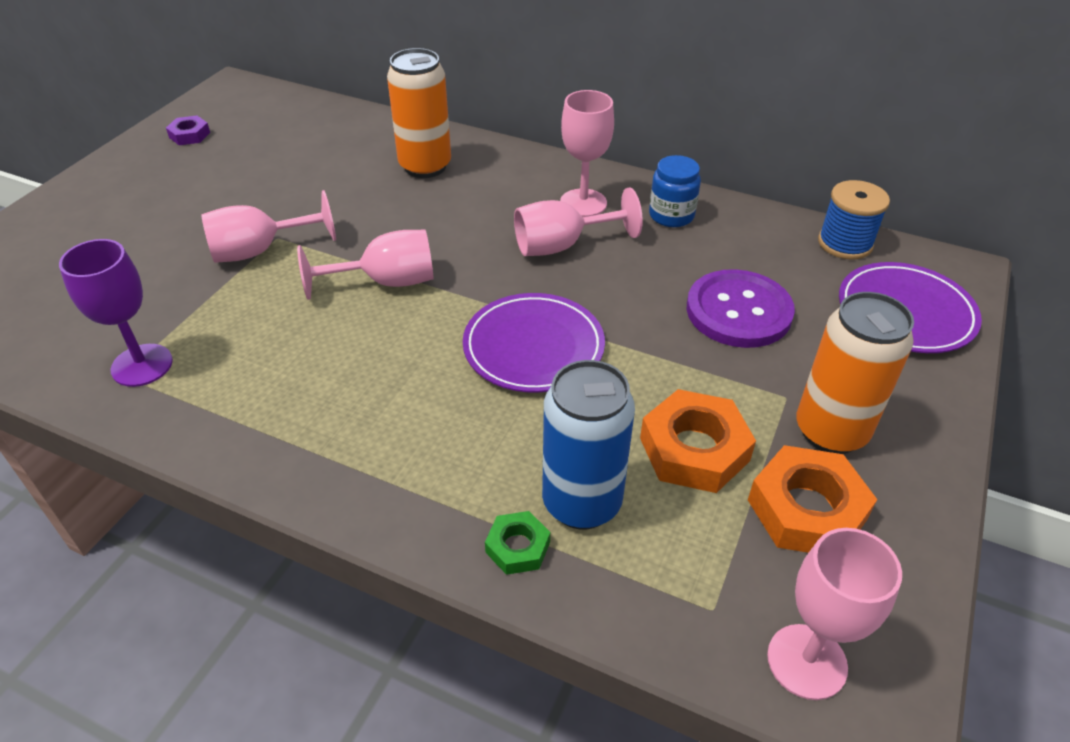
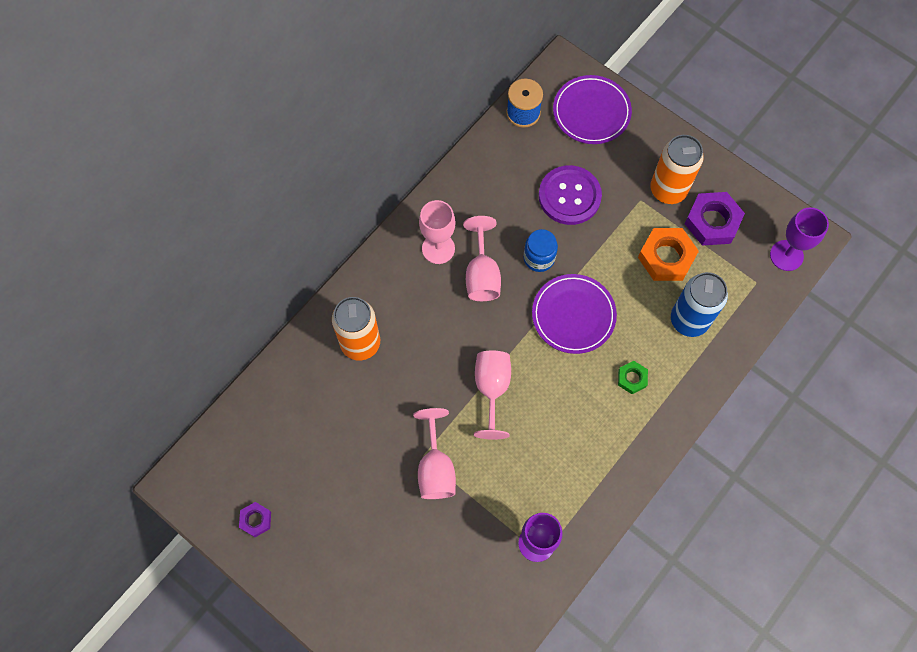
camera: 75 degrees left, 25 degrees up
(517, 547) = (709, 356): green nut -> green nut (632, 378)
(671, 215) = (467, 199): blue jar -> blue jar (539, 258)
(806, 509) = (712, 222): orange nut -> purple nut
(807, 661) = (786, 255): pink goblet -> purple goblet

